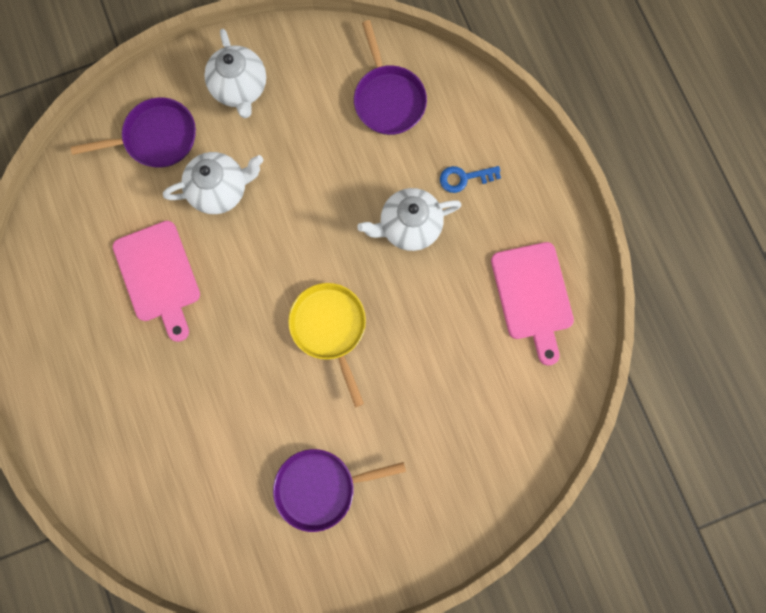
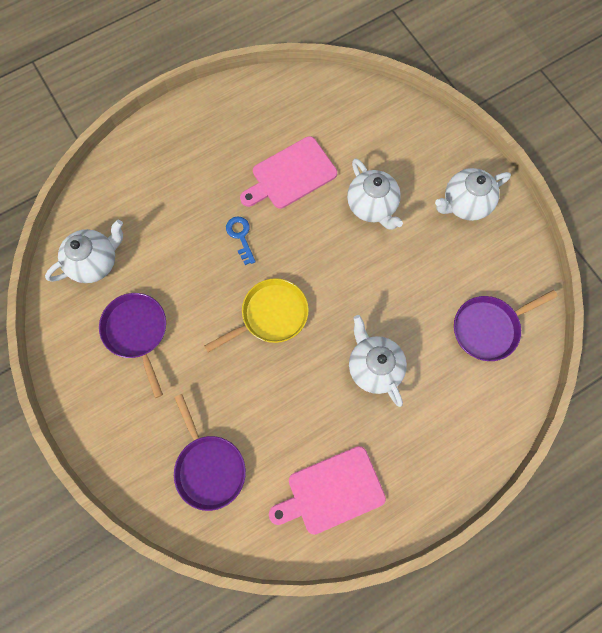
camera: 80 degrees right, 5 degrees down
(156, 138) = (405, 149): purple pan -> purple pan (209, 466)
(221, 531) = (95, 262): none -> white teapot
(464, 178) = (430, 409): blue key -> blue key (241, 236)

